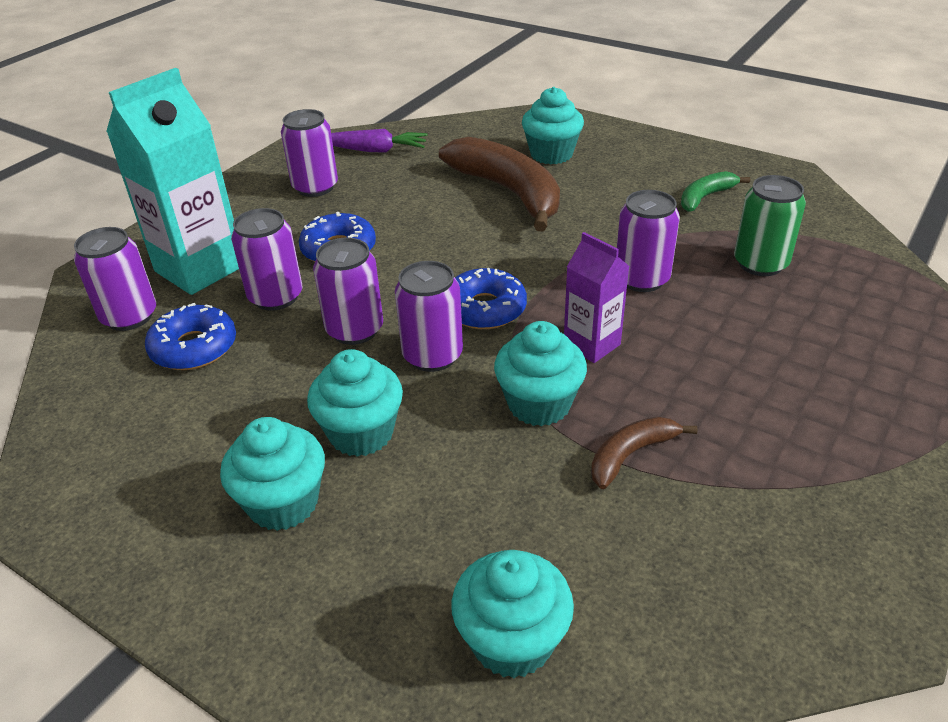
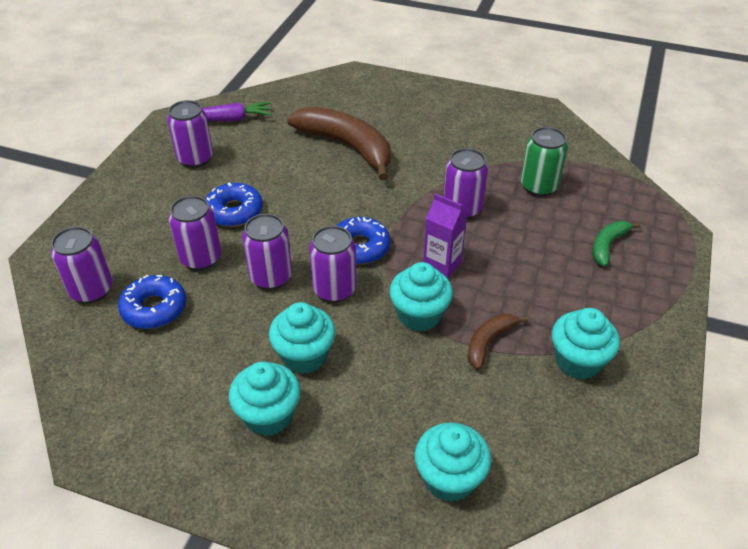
camera: 15 degrees left, 5 degrees up
(200, 268) = (130, 242): turquoise carton -> none
(551, 154) = (369, 109): turquoise cupcake -> turquoise cupcake (578, 361)
(705, 197) = (489, 136): green banana -> green banana (608, 246)

